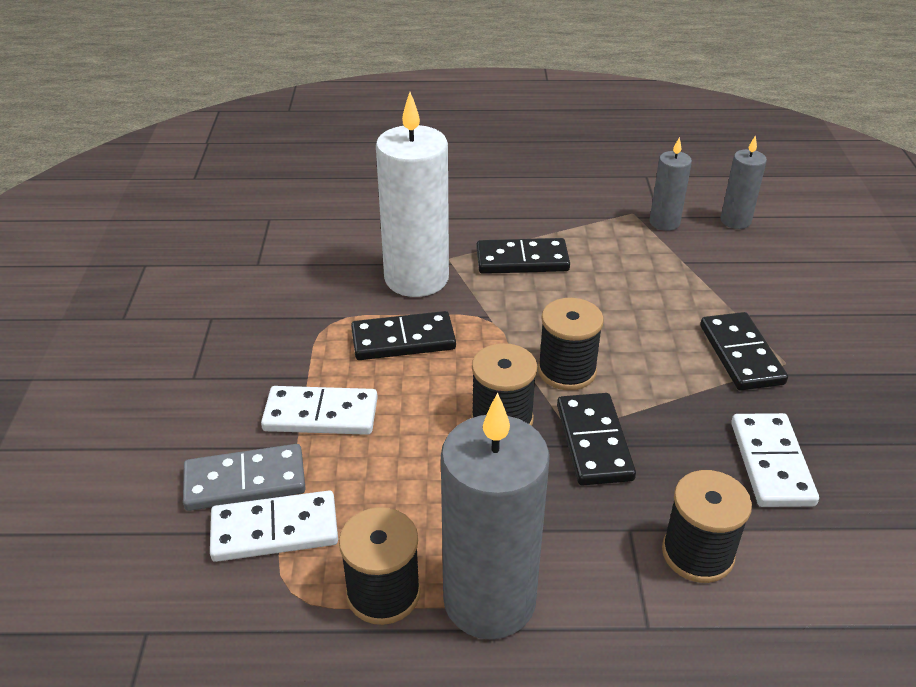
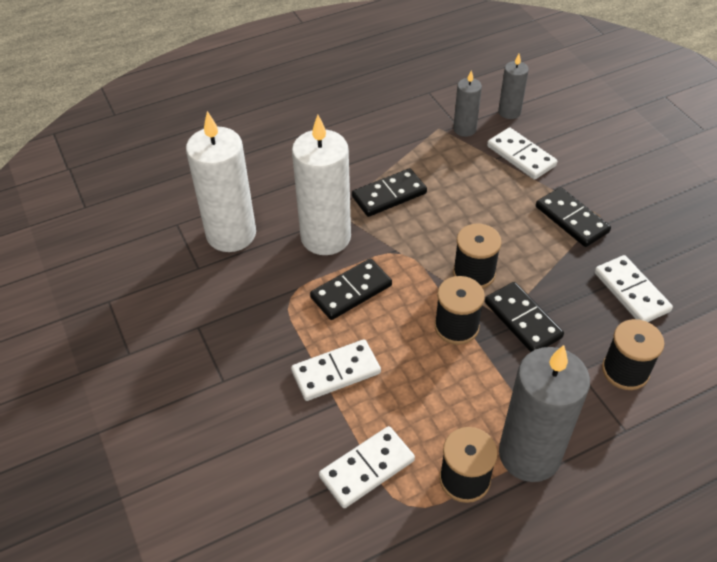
camera: 25 degrees left, 10 degrees up
(245, 481) = (321, 443): grey domino -> none
(316, 244) = (231, 234): none -> white candle
(718, 268) = (521, 156): none -> white domino

